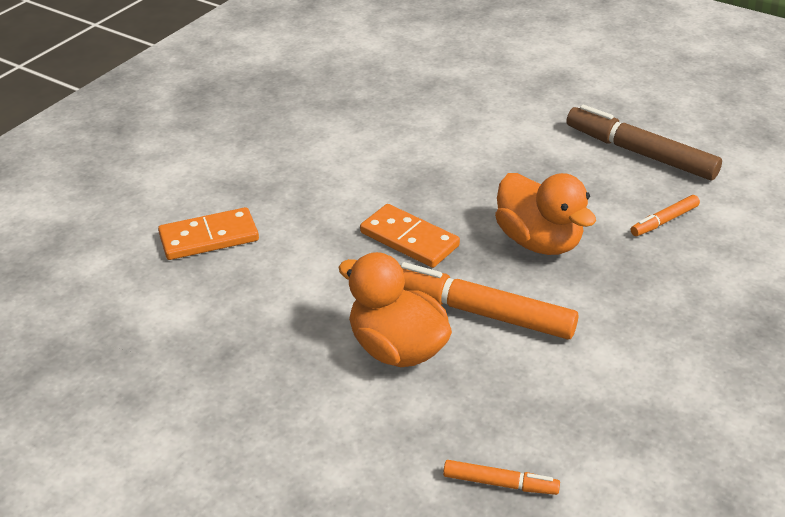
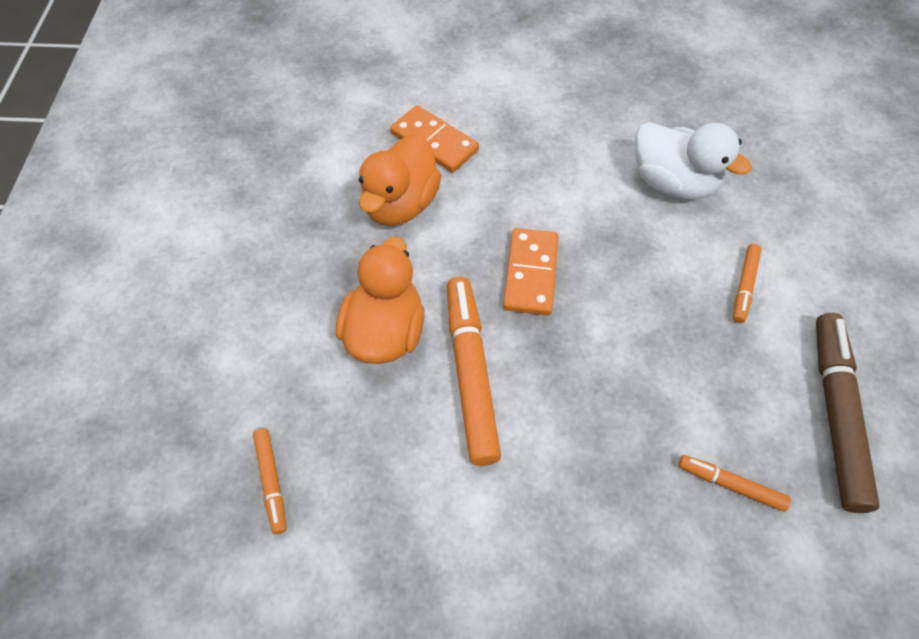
camera: 60 degrees right, 20 degrees up
(388, 132) = (673, 183): none -> white duck
(510, 143) = (744, 286): none -> orange marker
(538, 241) = (605, 378): orange duck -> orange duck (400, 204)

